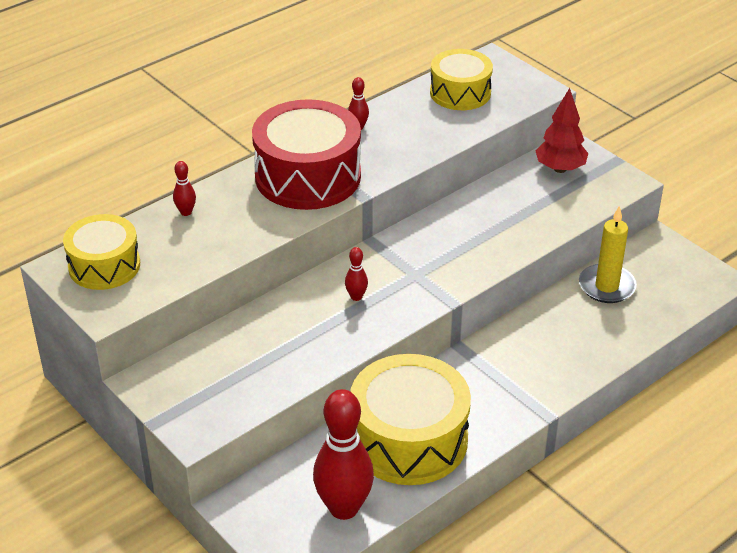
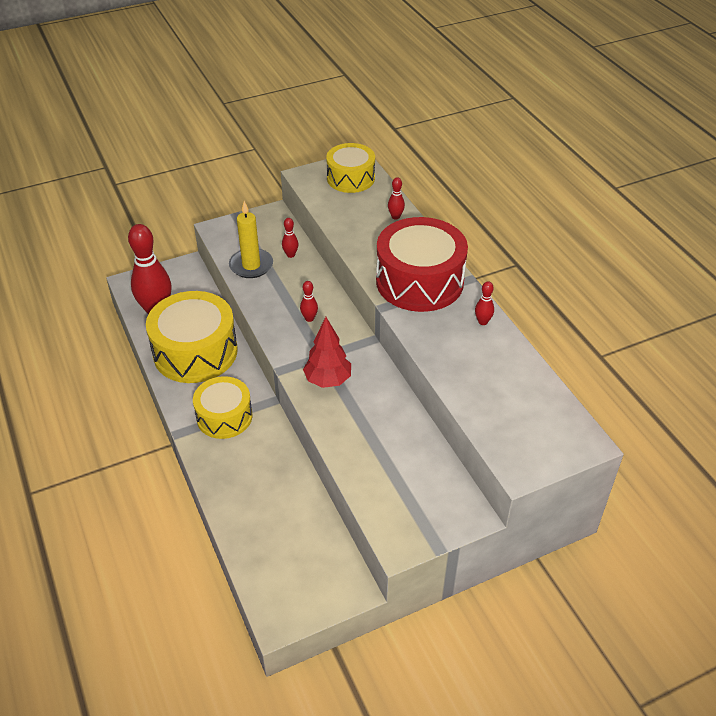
camera: 105 degrees right, 5 degrees up
(236, 340) = (290, 255): none -> red bowling pin
(460, 93) = (525, 402): yellow drum -> yellow drum (224, 416)
(560, 168) = (436, 493): red tree -> red tree (328, 380)
(606, 286) = (303, 521): yellow candle -> yellow candle (251, 265)

